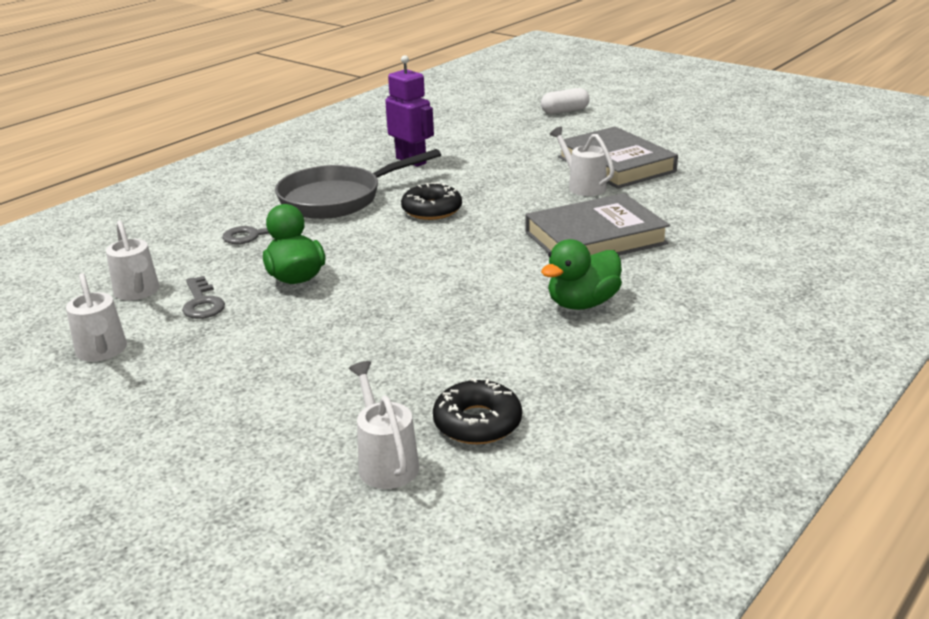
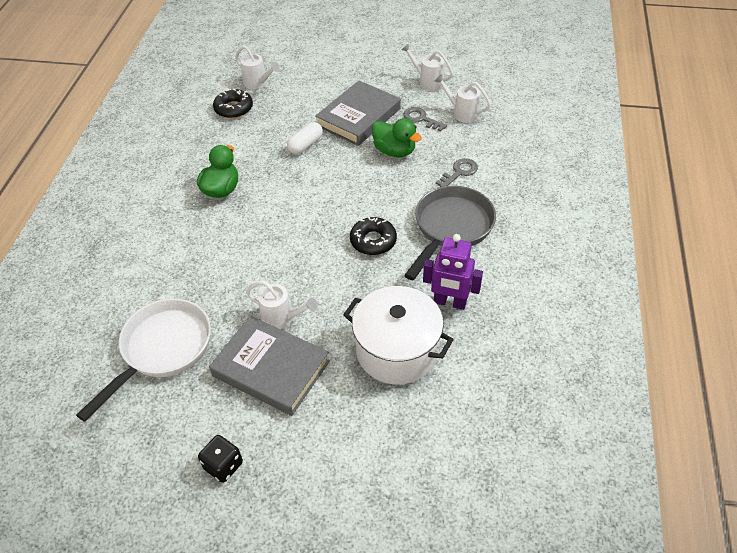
camera: 150 degrees right, 20 degrees up
(492, 150) = (397, 350): none -> white pot
(565, 111) = (384, 481): white capsule -> white capsule (305, 145)
(595, 238) = (241, 252): grey book -> grey book (359, 117)
(686, 136) = (223, 465): none -> black dice
(723, 194) = (162, 350): none -> white pan

